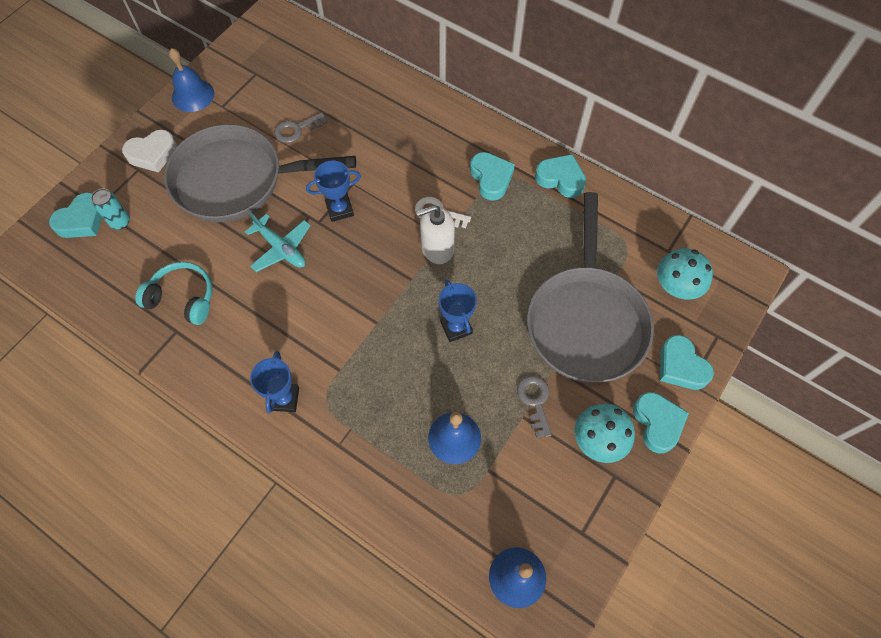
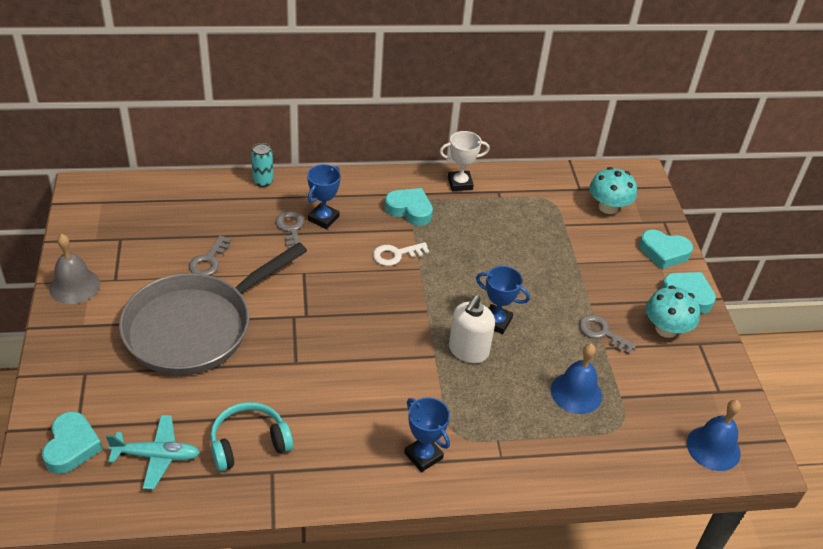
camera: 45 degrees left, 20 degrees down
(120, 222) = (116, 424): turquoise can -> turquoise can (263, 181)
(152, 154) = (86, 353): white heart -> none
(193, 95) = (74, 286): blue bell -> grey bell
(281, 248) = (296, 353): turquoise plane -> turquoise plane (157, 456)
(339, 209) = (314, 297): blue trophy -> blue trophy (323, 218)
(380, 138) = (291, 229): none -> grey key
(437, 248) = (422, 279): white soap dispenser -> white soap dispenser (468, 350)
(560, 179) = (460, 183): turquoise heart -> white trophy
(586, 321) = (577, 262): grey pan -> none

